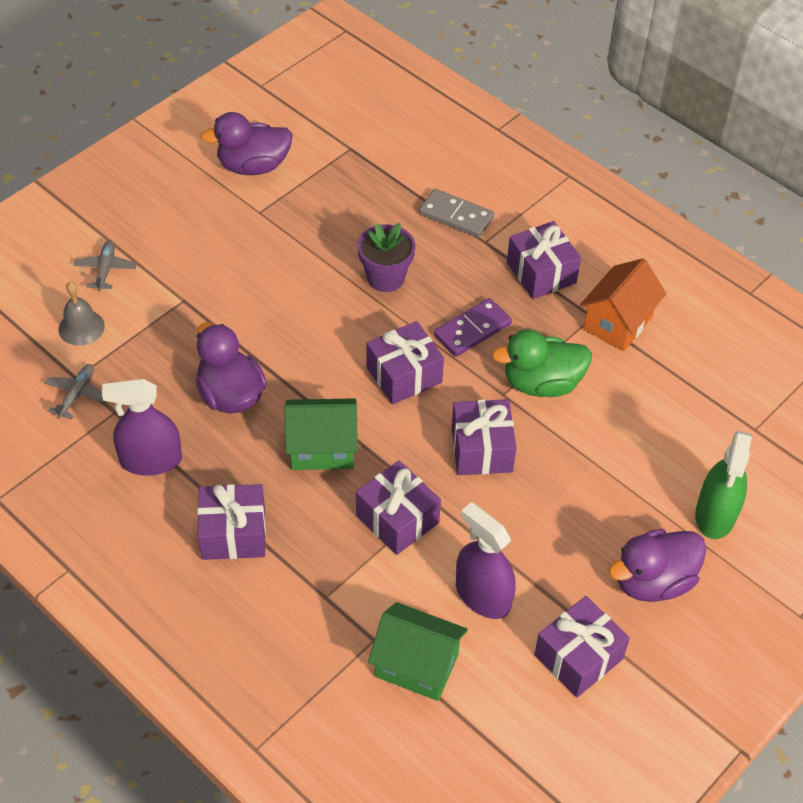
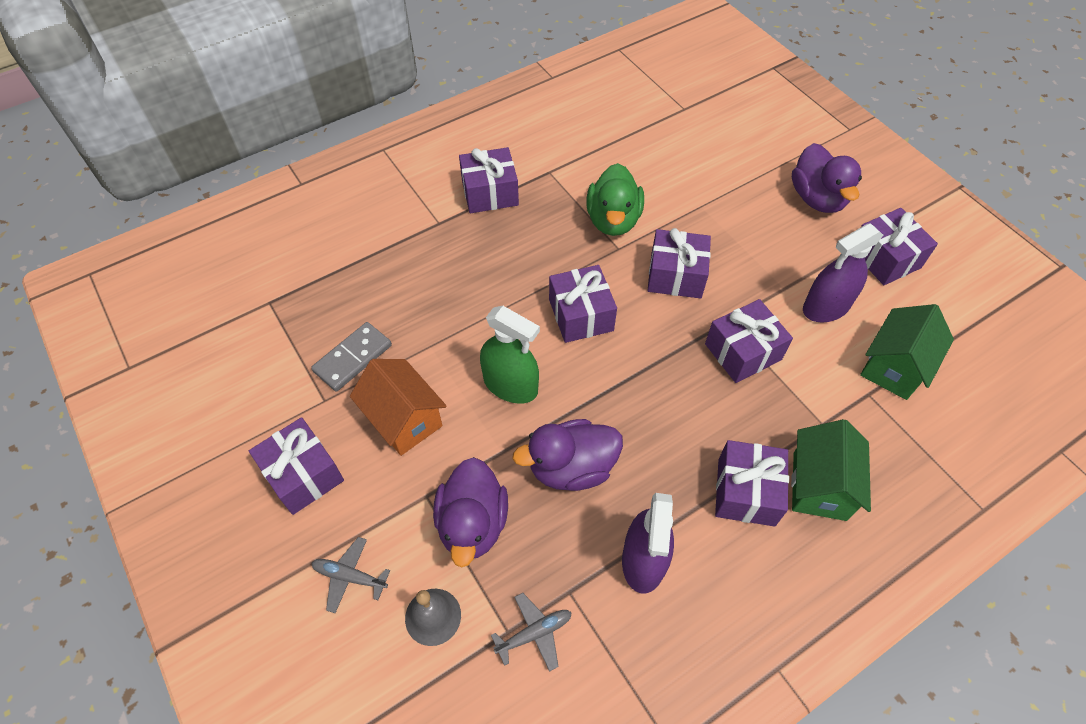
camera: 75 degrees left, 5 degrees up
(77, 394) = (534, 633): grey plane -> grey plane turned 120 degrees clockwise
(187, 218) = (303, 475): none -> purple gift
(253, 166) = (253, 395): purple duck -> purple duck (473, 523)
(322, 448) = (654, 397): green house -> green house (819, 486)
(385, 278) = (457, 306): purple flower pot -> none
(456, 216) = (399, 237): grey domino -> grey domino (353, 358)
(472, 330) = (541, 254): purple domino -> none
(618, 323) = (561, 158): orange house -> orange house (404, 419)
(715, 514) = (760, 149): green spray bottle -> green spray bottle (510, 385)

